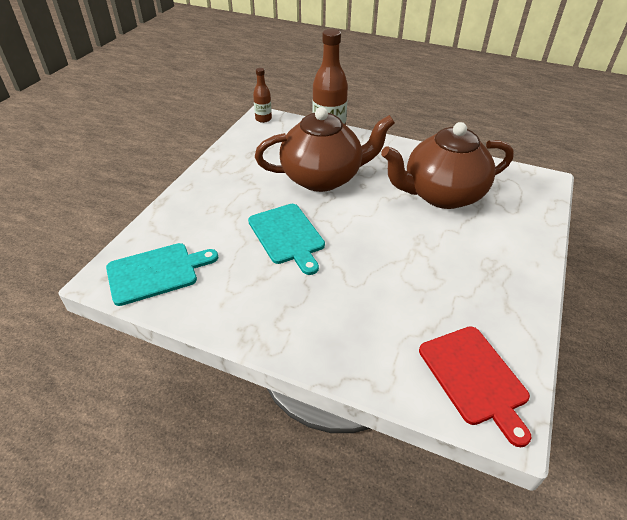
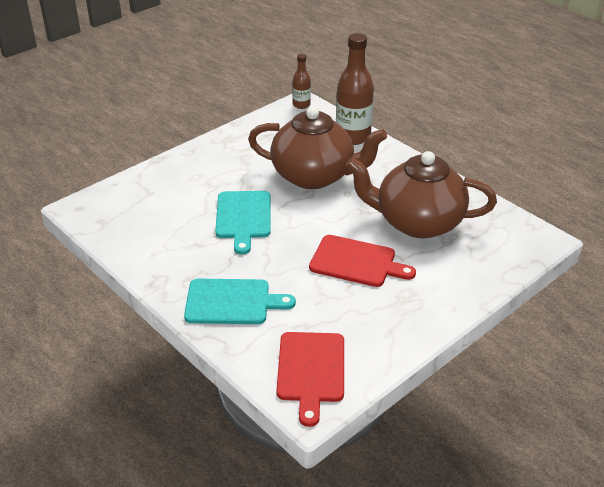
camera: 25 degrees right, 5 degrees down
(156, 272) = (118, 215): turquoise cutting board -> turquoise cutting board (232, 302)
(422, 247) = (356, 262): none -> red cutting board

